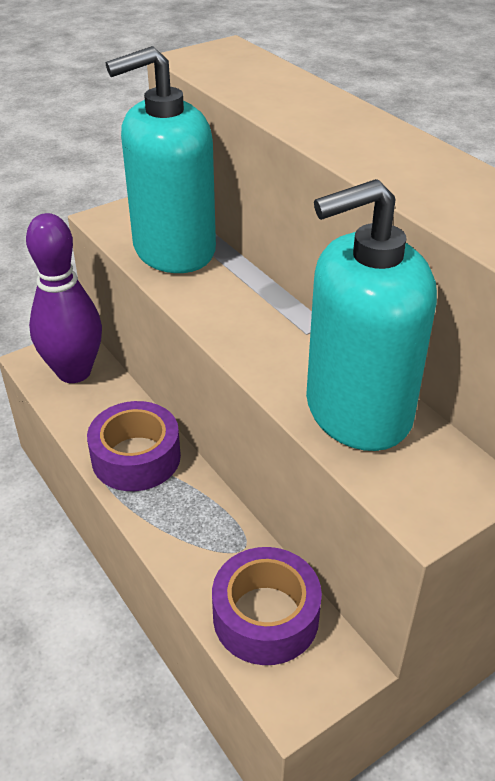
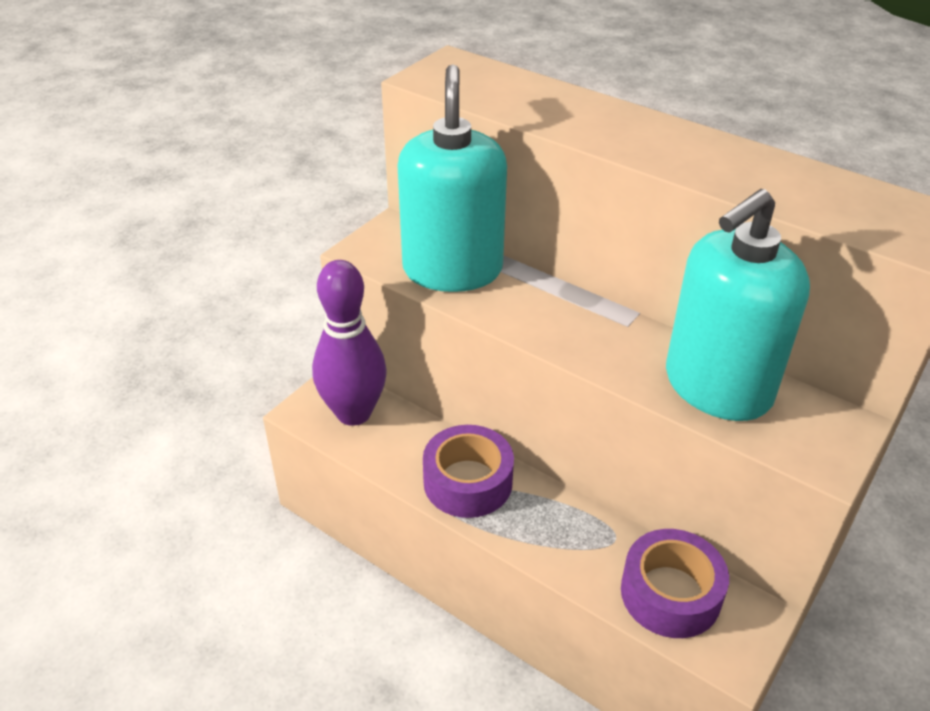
camera: 20 degrees left, 0 degrees up
(173, 250) = (452, 270): turquoise soap dispenser -> turquoise soap dispenser turned 135 degrees clockwise

